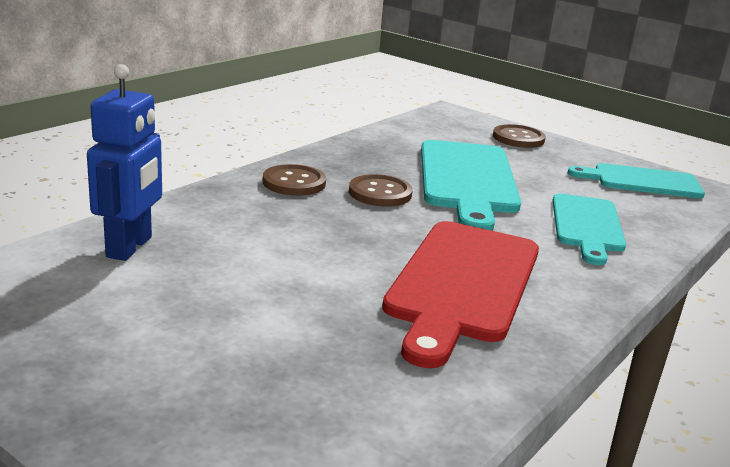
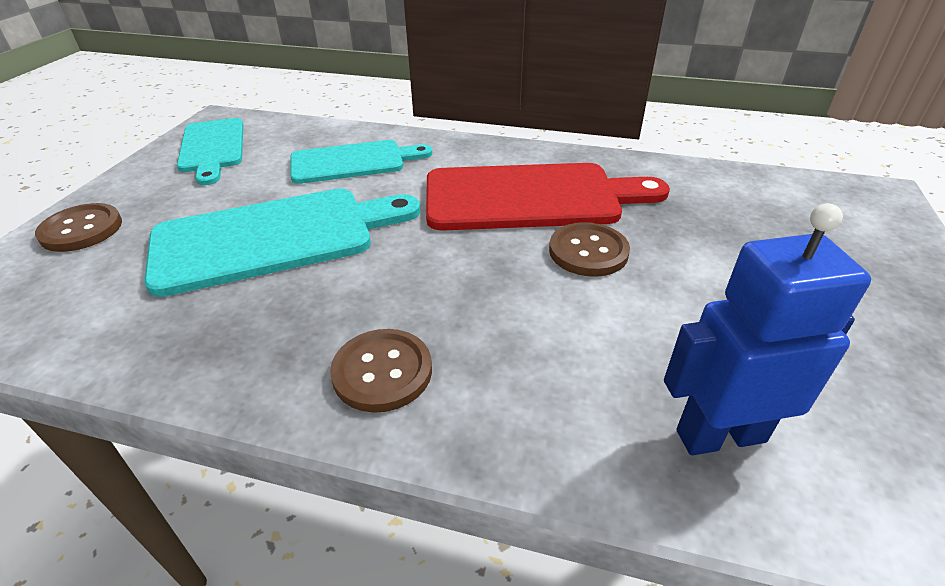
camera: 110 degrees left, 15 degrees up
(380, 193) = (363, 287): brown button -> brown button (588, 251)

